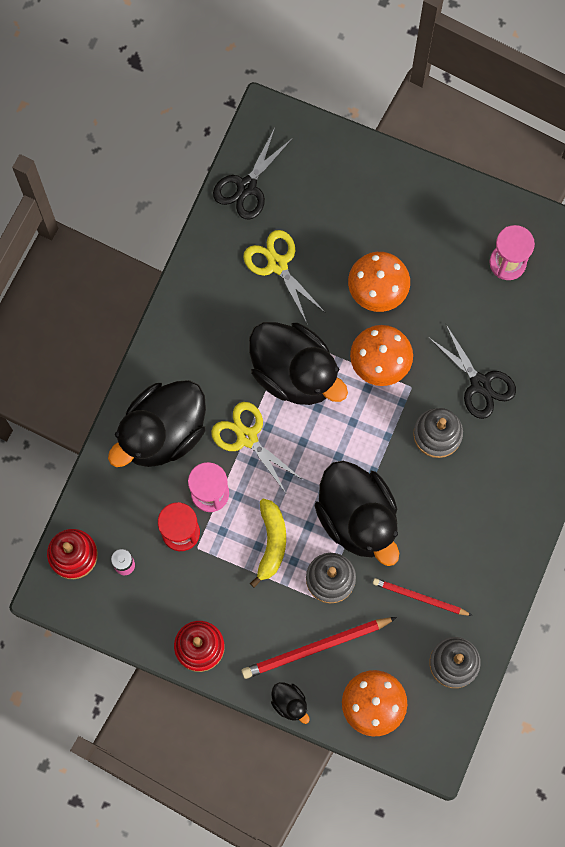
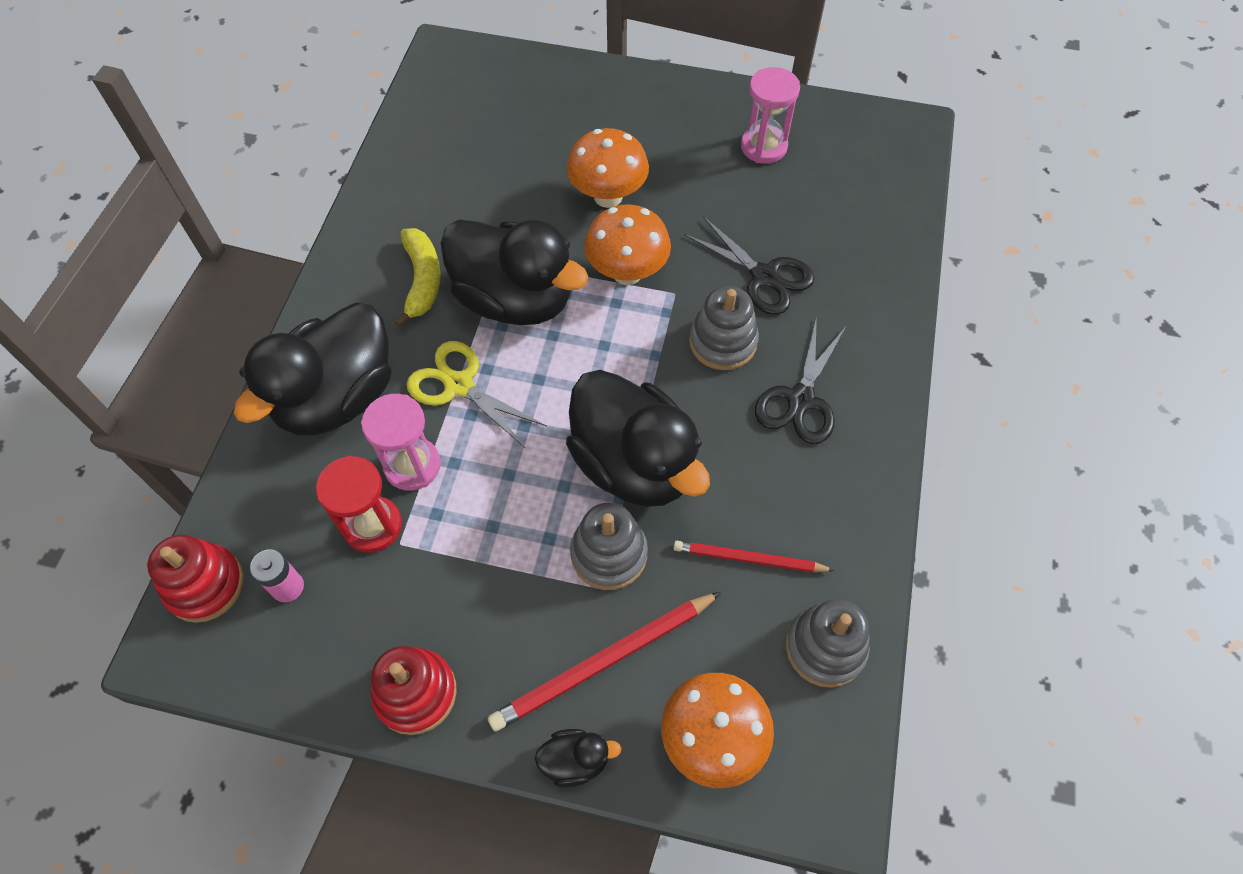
camera: 10 degrees left, 15 degrees down
(247, 187) = (427, 116): black scissors -> black scissors (801, 400)
(271, 542) = (511, 518): yellow banana -> yellow banana (422, 280)
(277, 264) = (475, 186): yellow scissors -> none
(289, 703) = (575, 760): black duck -> black duck turned 45 degrees counterclockwise

